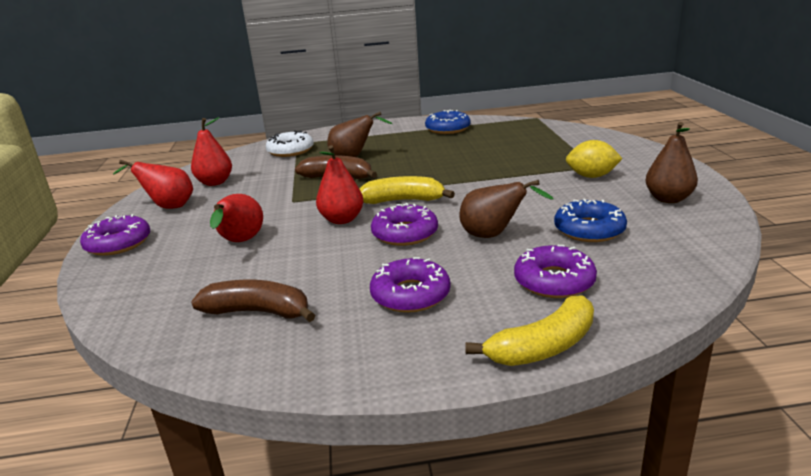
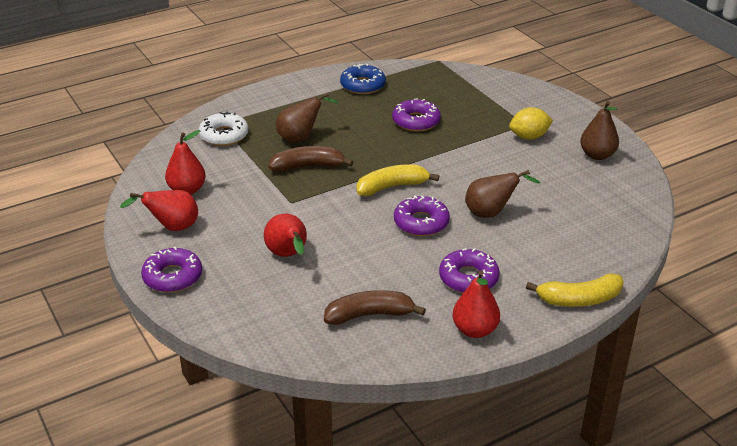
camera: 25 degrees left, 10 degrees up
(342, 219) = (356, 216): red pear -> red pear (475, 330)
(543, 347) = (579, 299): yellow banana -> yellow banana turned 45 degrees clockwise
(554, 281) = (558, 247): purple donut -> purple donut (416, 121)
(589, 230) = (556, 196): blue donut -> none

